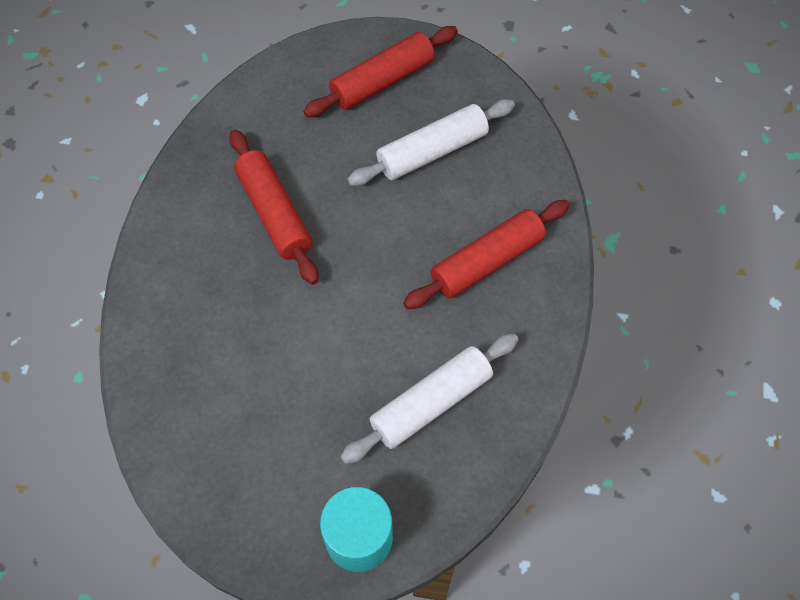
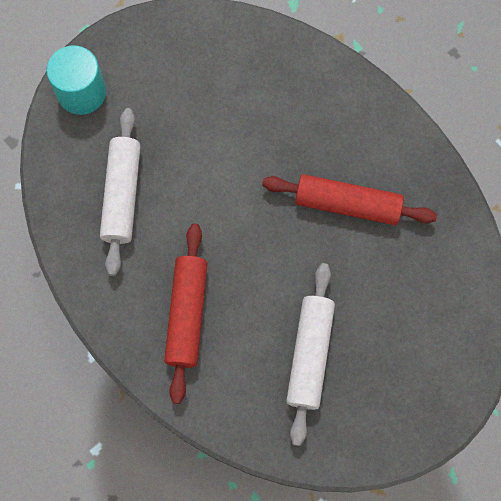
camera: 130 degrees right, 10 degrees up
(382, 81) = (407, 372): red rolling pin -> none

